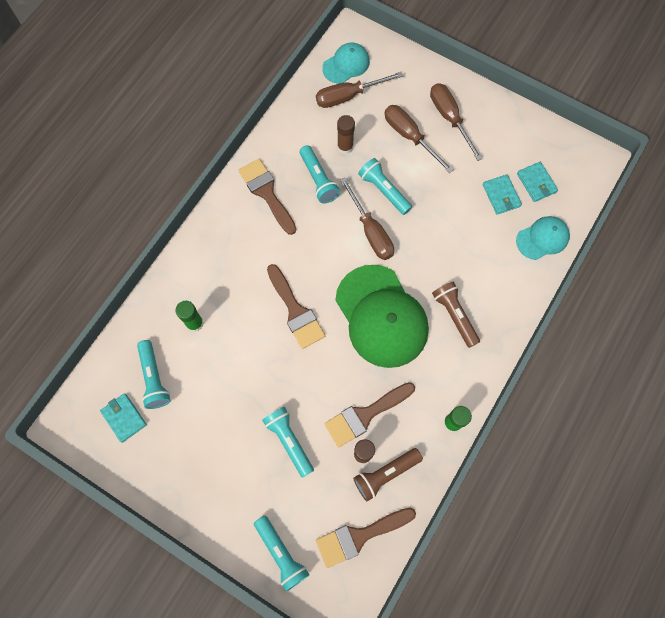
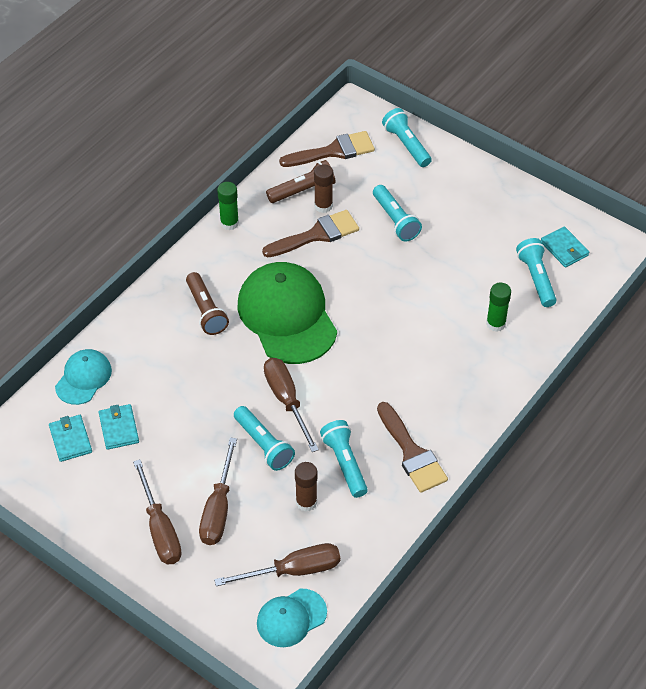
camera: 175 degrees left, 20 degrees down
(296, 311) = (382, 327): brown brush -> none
(410, 136) = (218, 509): brown screwdriver -> brown screwdriver turned 45 degrees clockwise
(542, 238) = (83, 378): turquoise cap -> turquoise cap turned 135 degrees clockwise

